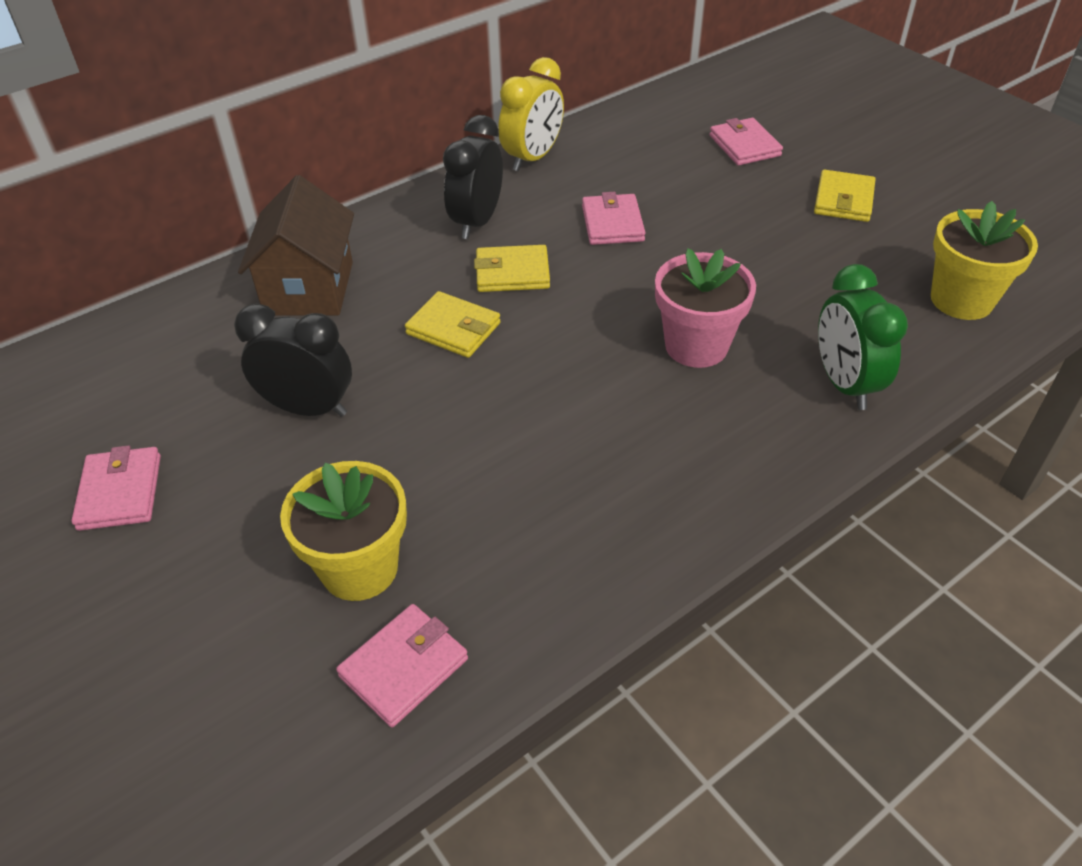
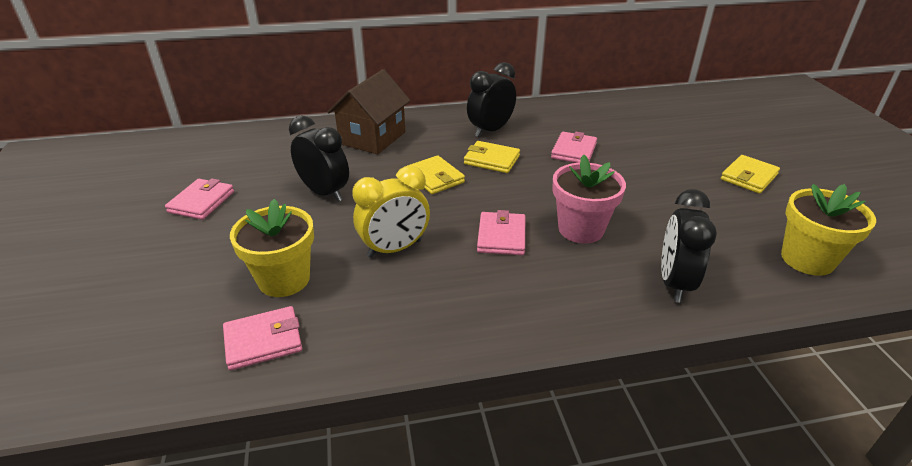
camera: 25 degrees right, 10 degrees down
(532, 158) = (548, 108): yellow clock -> yellow clock (394, 249)
(744, 146) = (694, 131): pink wallet -> pink wallet (501, 236)
(844, 384) = (674, 283): green clock -> black clock

